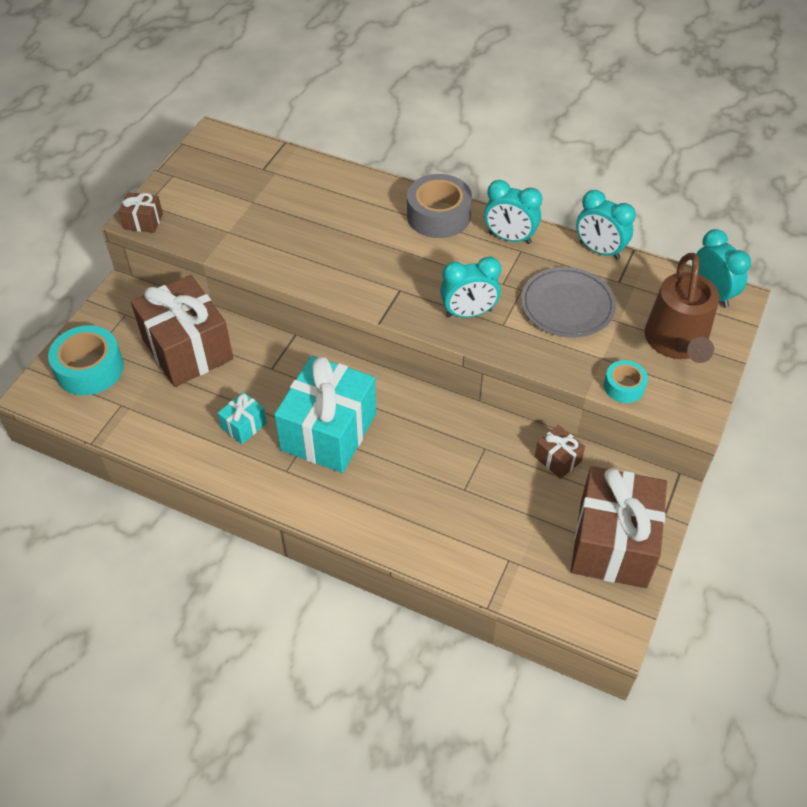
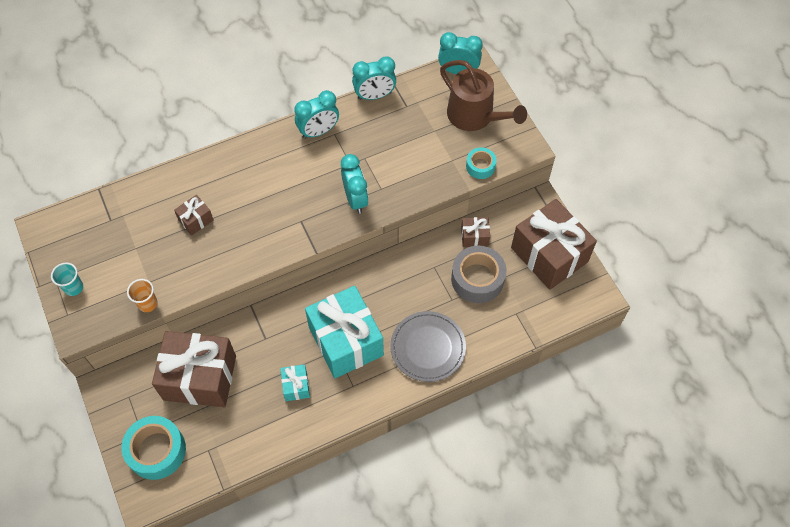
camera: 50 degrees left, 10 degrees up
(143, 221) = (83, 328): brown gift -> brown gift (196, 220)
(175, 190) = (73, 287): none -> turquoise cup
(206, 245) = (147, 303): none -> orange cup
(438, 215) = (261, 153): grey tape -> grey tape (477, 279)
(468, 313) = (355, 199): turquoise clock -> turquoise clock turned 45 degrees counterclockwise
(567, 305) = (399, 145): grey plate -> grey plate (428, 347)

